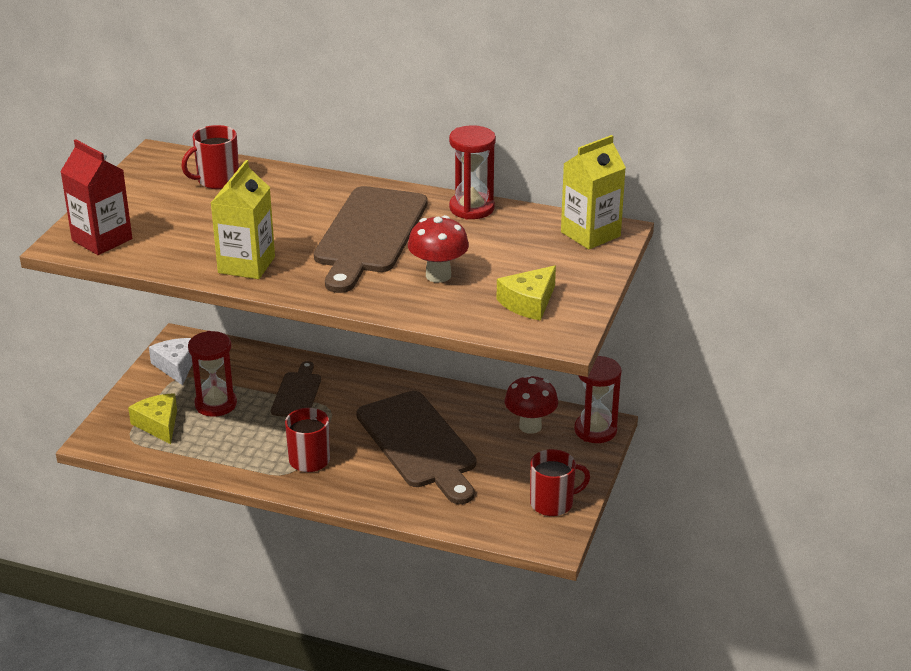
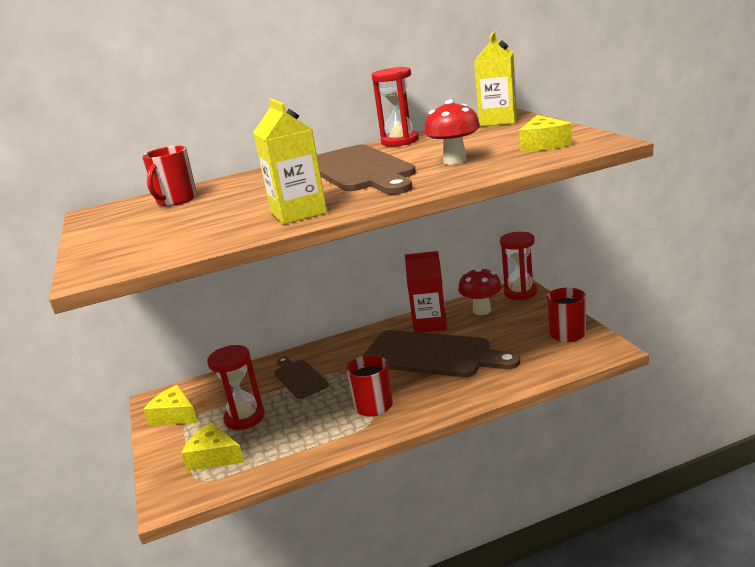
camera: 35 degrees left, 10 degrees down
(102, 239) = (128, 256): red carton -> red carton (430, 324)
(176, 366) = (174, 415): white cheese -> yellow cheese

